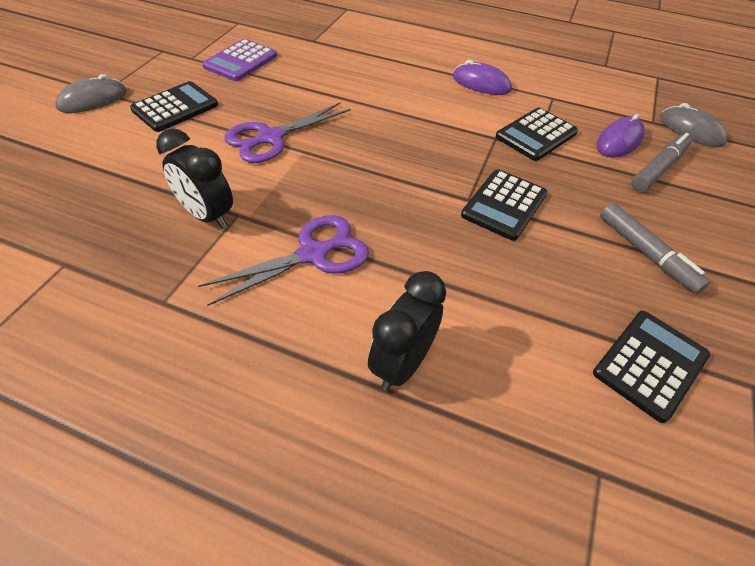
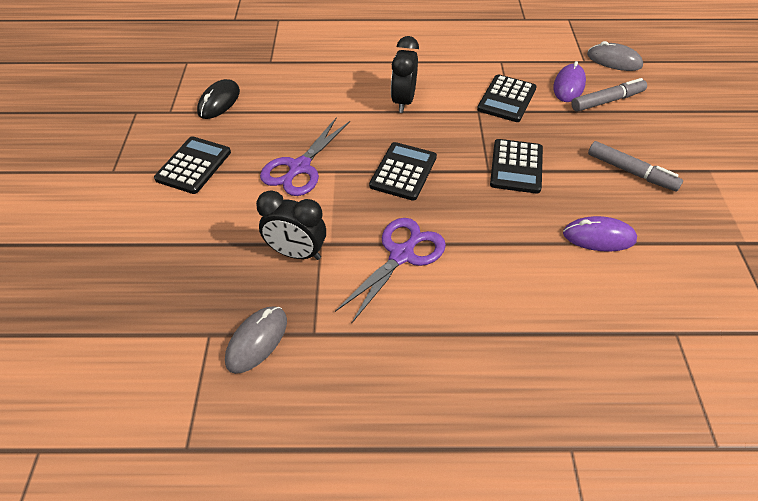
camera: 20 degrees left, 0 degrees up
(93, 100) = (109, 182): grey mouse -> grey mouse (257, 341)
(240, 61) = (219, 102): purple calculator -> black mouse
(402, 364) = (517, 312): black clock -> black clock (403, 101)
(481, 83) = (438, 64): purple mouse -> purple mouse (599, 237)
(650, 364) = (671, 251): black calculator -> black calculator (403, 172)
(658, 169) = (607, 101): grey marker -> grey marker turned 45 degrees clockwise

